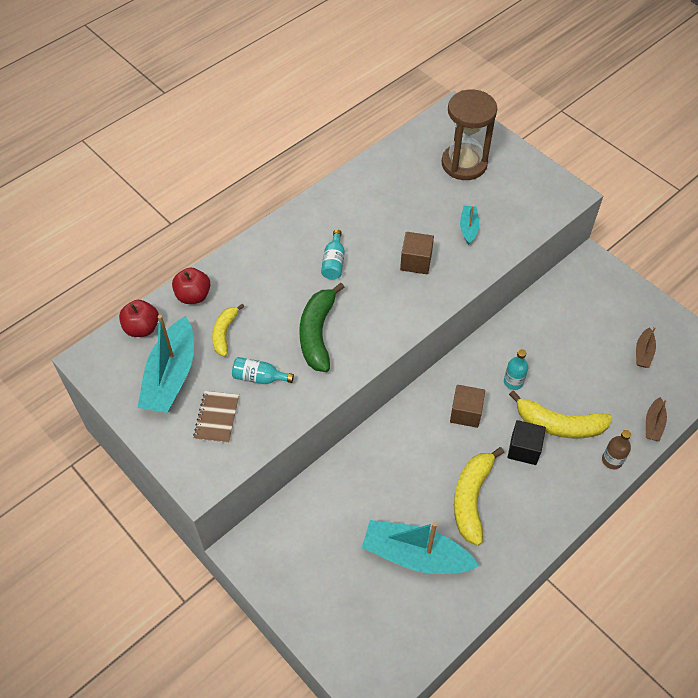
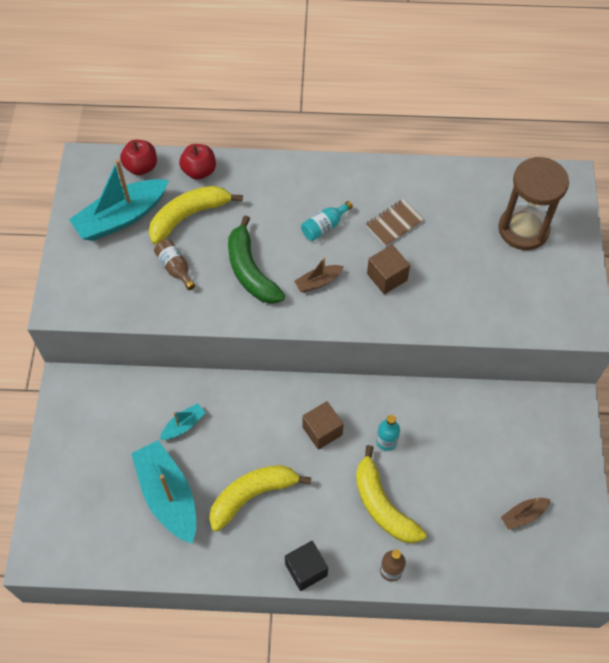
camera: 45 degrees right, 5 degrees up
(216, 418) = (117, 272): brown notebook -> brown notebook (394, 224)
(225, 333) = (189, 216): yellow banana -> yellow banana, size x1.67
(259, 377) = (175, 268): turquoise bottle -> brown bottle
(318, 333) = (250, 271): green banana -> green banana turned 75 degrees counterclockwise
(468, 228) = (462, 284): turquoise boat -> turquoise boat (183, 425)
(524, 449) = (333, 497): black cube -> black cube (306, 570)
(653, 424) = (460, 576): brown boat -> brown boat (318, 282)

